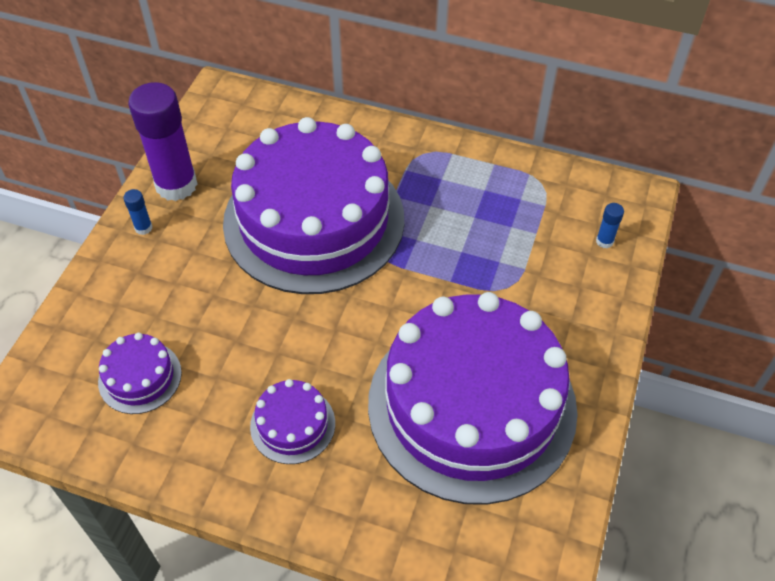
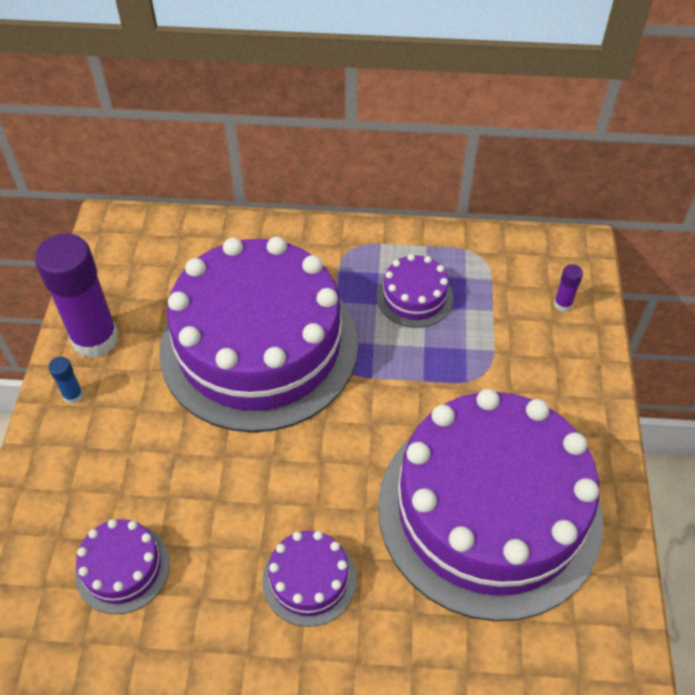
camera: 15 degrees left, 0 degrees up
(467, 206) = (414, 296): none -> purple cake
(604, 241) = (562, 304): blue glue stick -> purple glue stick

